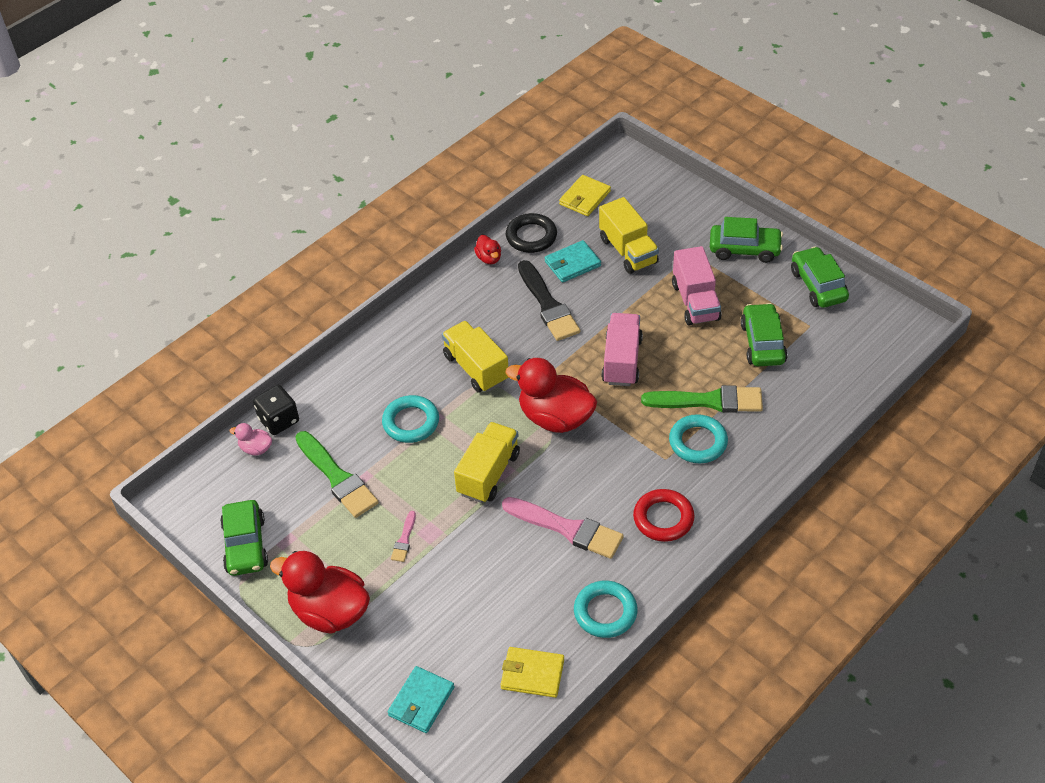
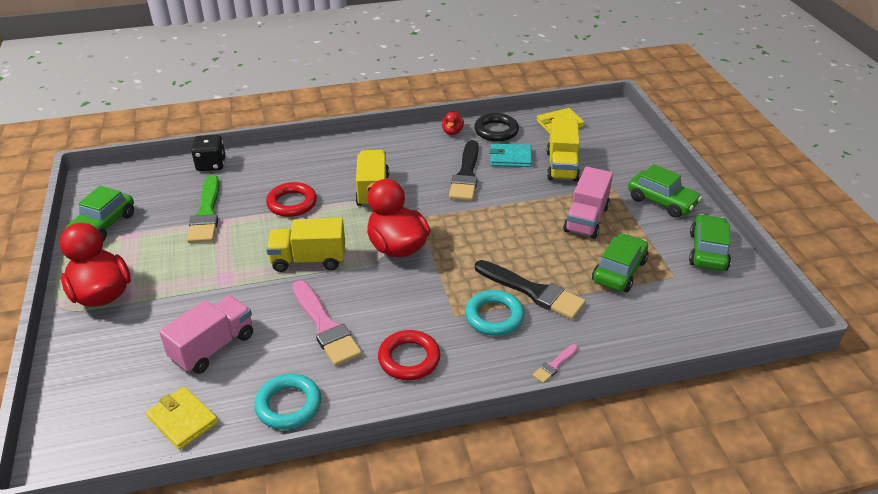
camera: 30 degrees right, 10 degrees down
(256, 448) = (178, 174): pink duck -> none
(404, 540) = (203, 273): pink brush -> pink brush (554, 365)
(411, 422) = (292, 203): turquoise ring -> red ring
(421, 701) = (84, 391): turquoise wallet -> none
(488, 474) = (308, 260): yellow truck -> yellow truck turned 150 degrees counterclockwise
(622, 361) = (487, 233): pink truck -> pink truck (213, 347)
(709, 401) = (532, 291): green brush -> black brush

